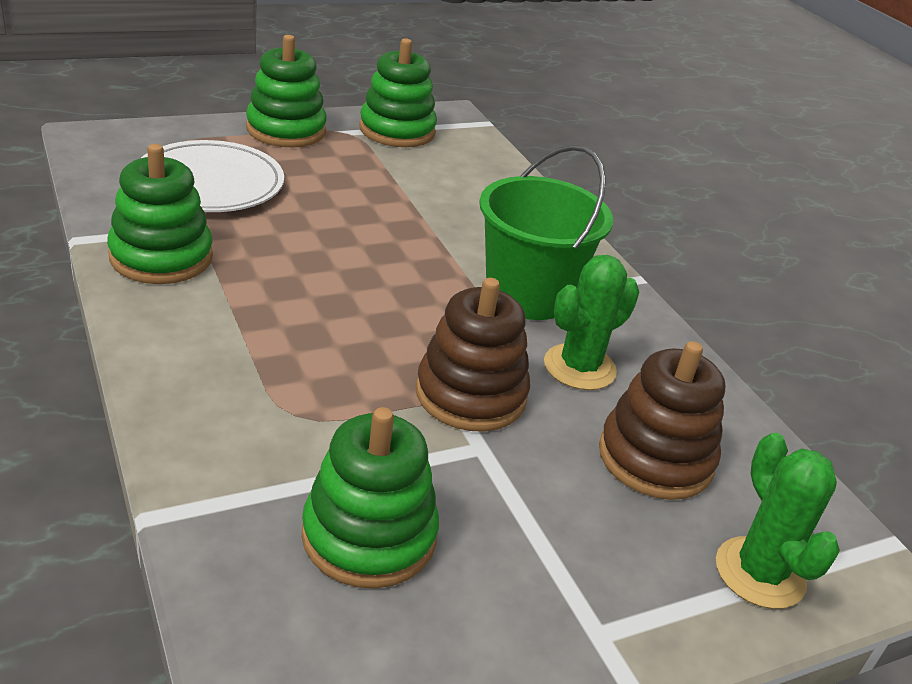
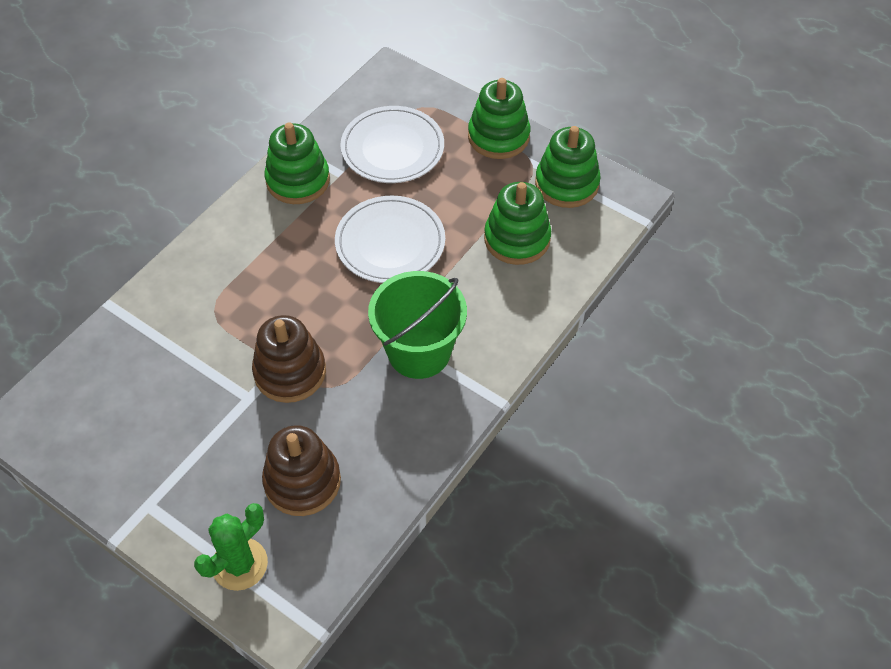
camera: 65 degrees right, 20 degrees up
(349, 244) = (390, 243): none -> white plate
(369, 536) = (150, 385): green stacking toy -> green stacking toy (517, 239)
(579, 367) = (361, 410): green cactus -> none

